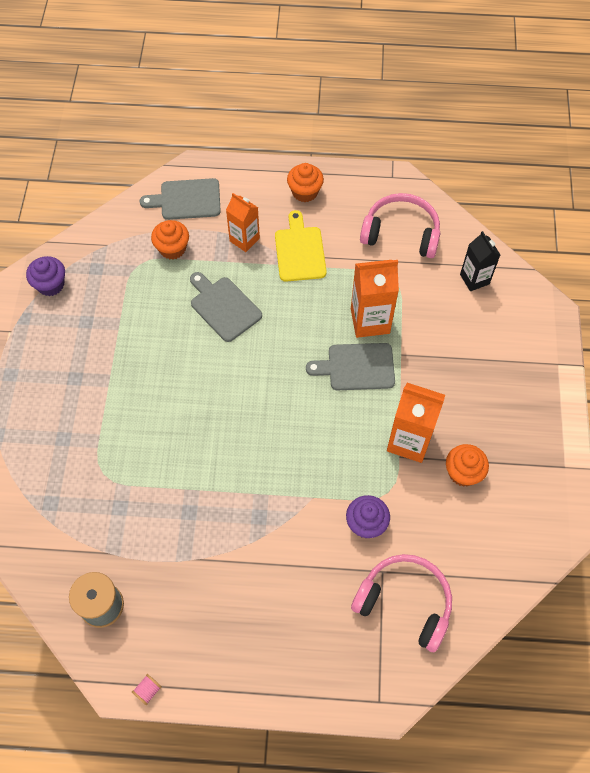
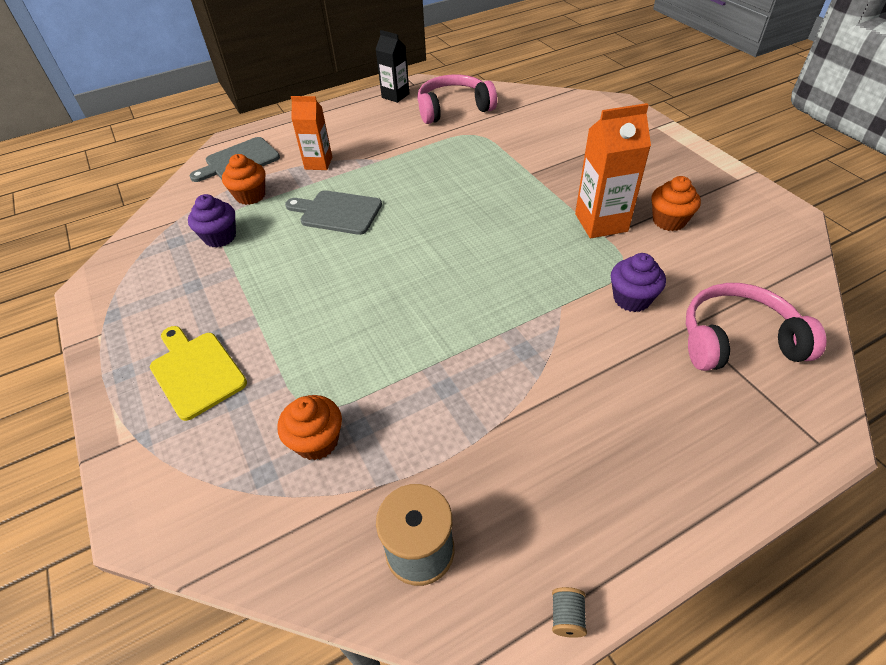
camera: 30 degrees left, 15 degrees down
(51, 285) = (128, 275): purple cupcake -> purple cupcake (220, 237)
(148, 690) = (567, 616): pink spool -> grey spool
(299, 251) = (377, 150): yellow cutting board -> yellow cutting board (196, 372)
(305, 192) = (348, 117): orange cupcake -> orange cupcake (317, 441)
(357, 367) = (502, 197): grey cutting board -> none
(370, 321) = (482, 165): orange carton -> none
(474, 279) = (539, 110): black carton -> black carton (395, 96)

